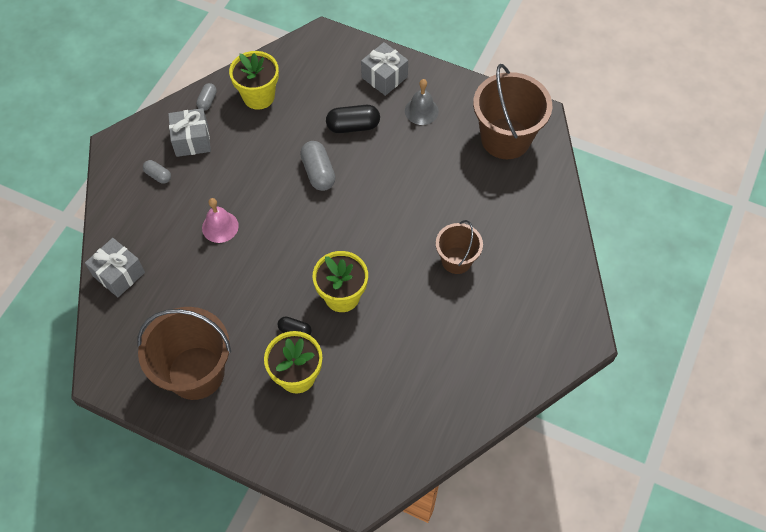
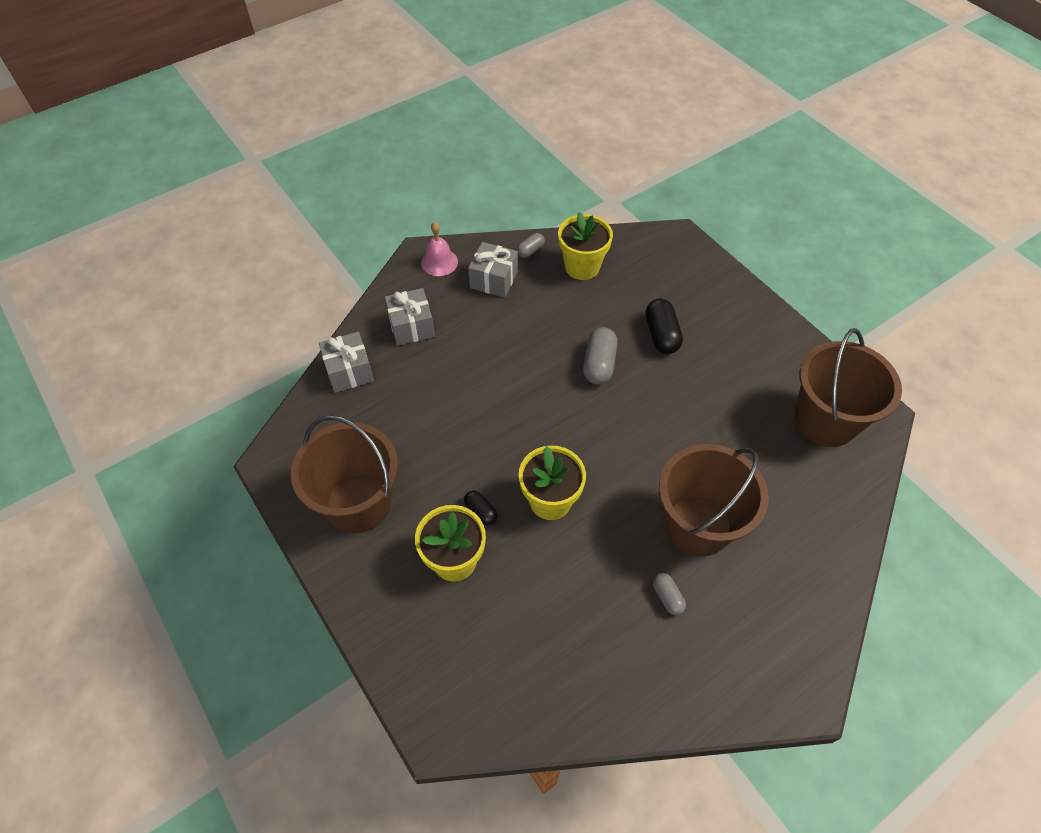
camera: 30 degrees right, 5 degrees down
(158, 175) = (442, 298): grey capsule -> grey capsule (667, 597)
(220, 226) = (470, 372): pink bell -> pink bell (439, 262)
(353, 126) = (661, 335): black capsule -> black capsule turned 60 degrees clockwise
(384, 77) = (722, 301): grey gift -> grey gift (411, 326)
(421, 111) = (744, 351): grey bell -> none
(456, 260) = (698, 525): brown bucket -> brown bucket, size x1.75

